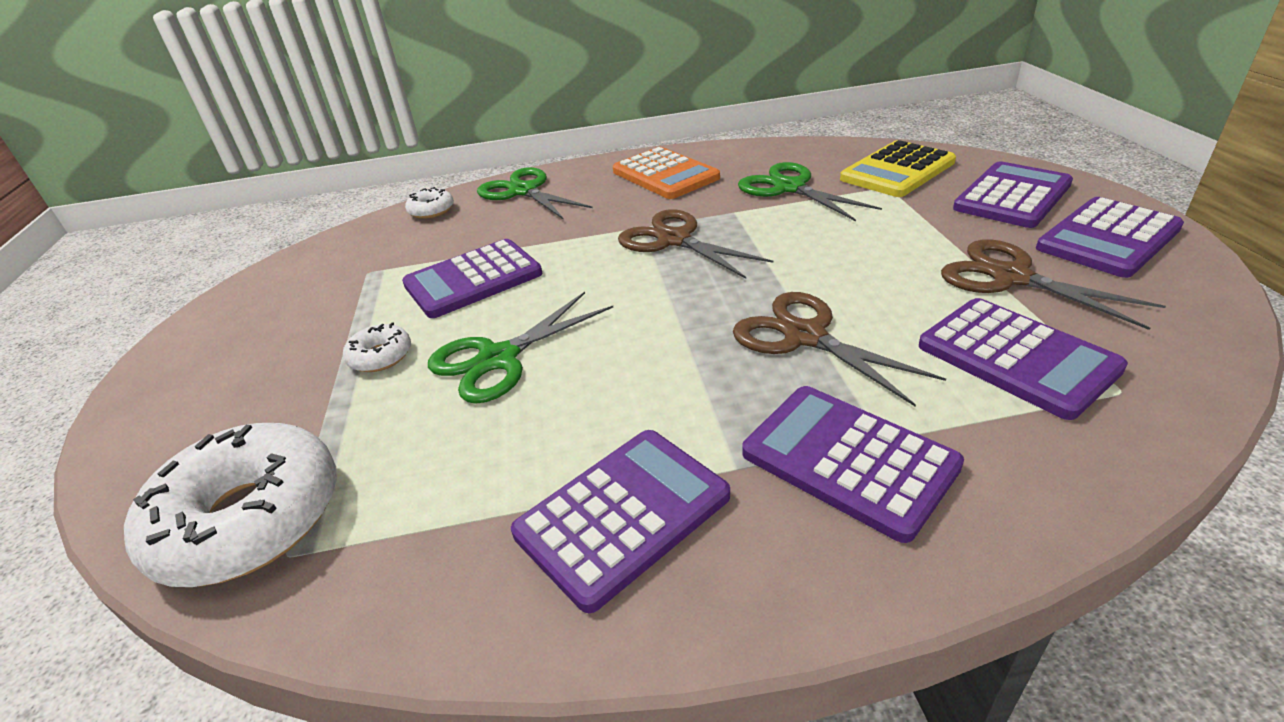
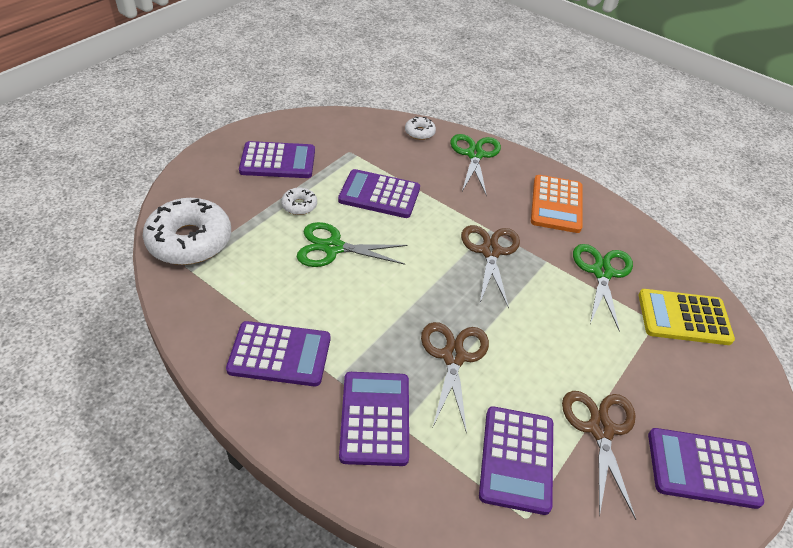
camera: 40 degrees right, 10 degrees up
(1012, 196) = (711, 396): purple calculator -> purple calculator (278, 161)

